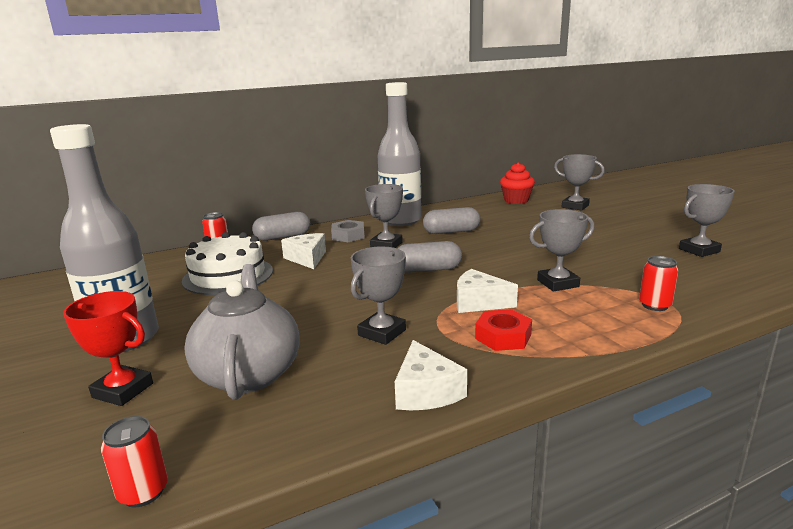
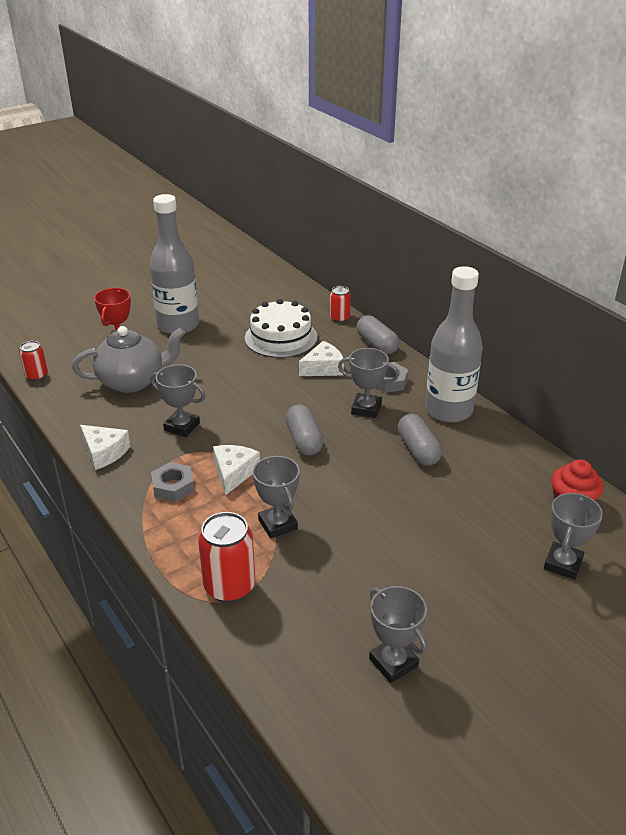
camera: 80 degrees right, 15 degrees up
(426, 391) = (104, 453): white cheese -> white cheese turned 120 degrees counterclockwise
(503, 336) = (173, 487): red nut -> grey nut
(654, 305) = (229, 586): red can -> red can, size x1.72

